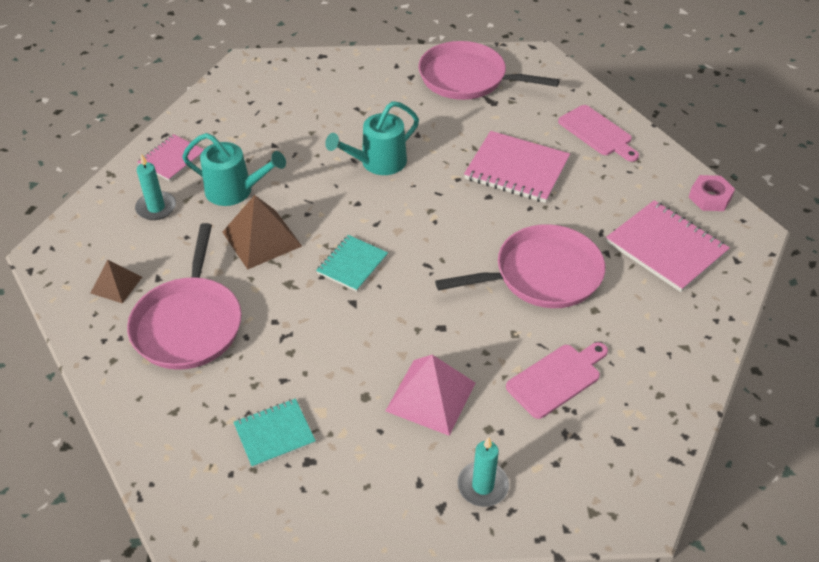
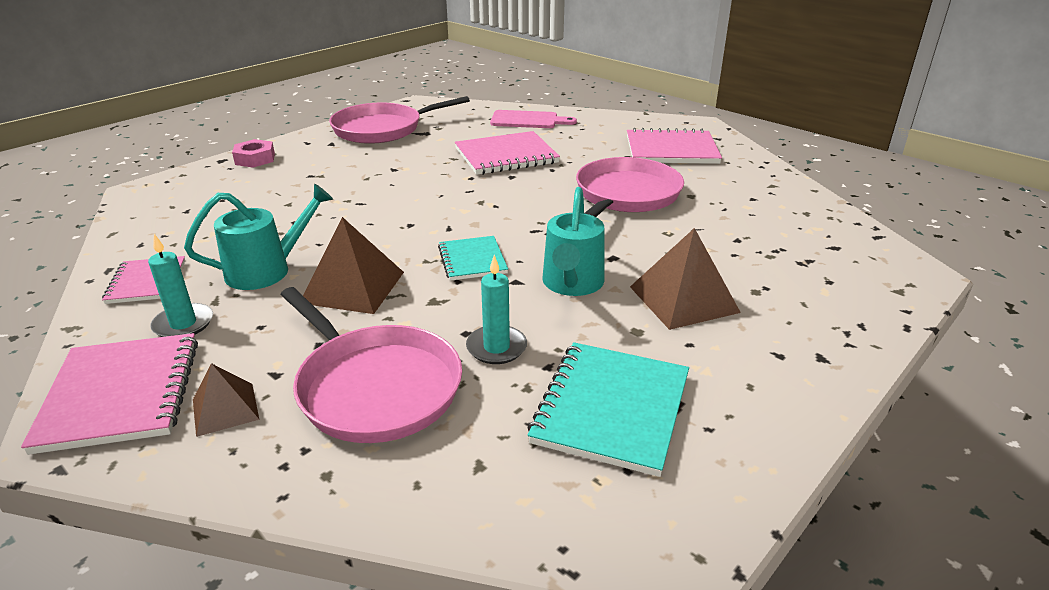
camera: 45 degrees left, 15 degrees down
(88, 240) = (120, 394): none -> pink notebook
(274, 434) = (611, 409): turquoise notebook -> turquoise notebook, size x1.65
(378, 163) = (386, 196): turquoise watering can -> turquoise watering can (572, 284)
(430, 396) = (683, 299): pink pyramid -> brown pyramid
(483, 486) = (818, 325): turquoise candle -> turquoise candle (496, 347)
(557, 379) = (739, 239): pink cutting board -> none
(710, 197) = (650, 120): pink nut -> pink nut (255, 159)

